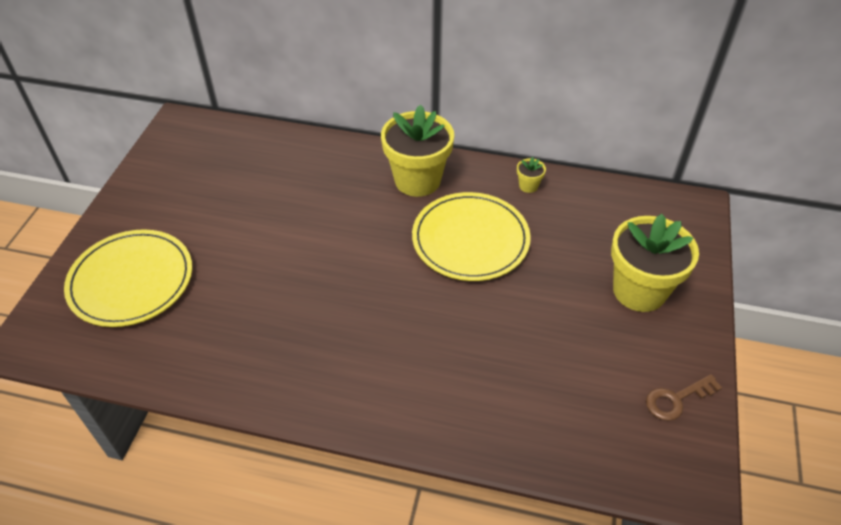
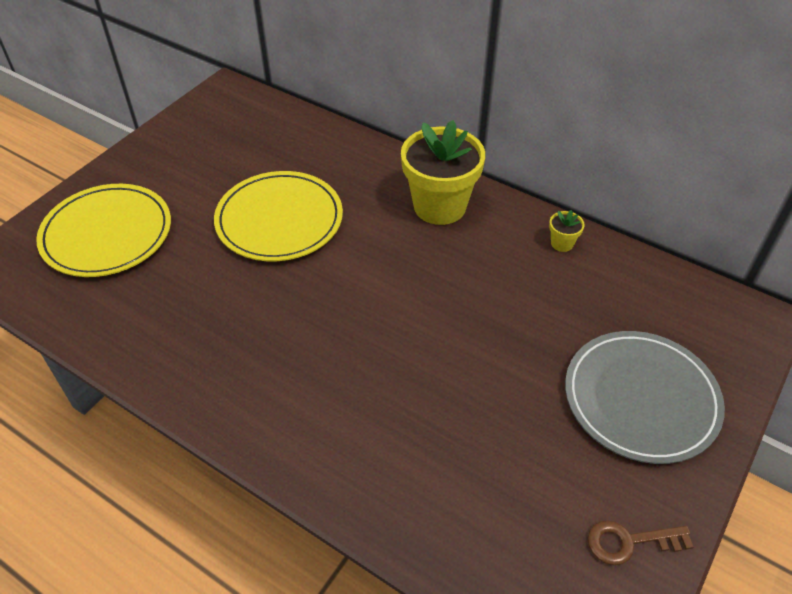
camera: 20 degrees right, 0 degrees up
(470, 239) = (468, 285): yellow plate -> yellow plate (279, 220)
(639, 291) = (641, 399): yellow flower pot -> grey plate

